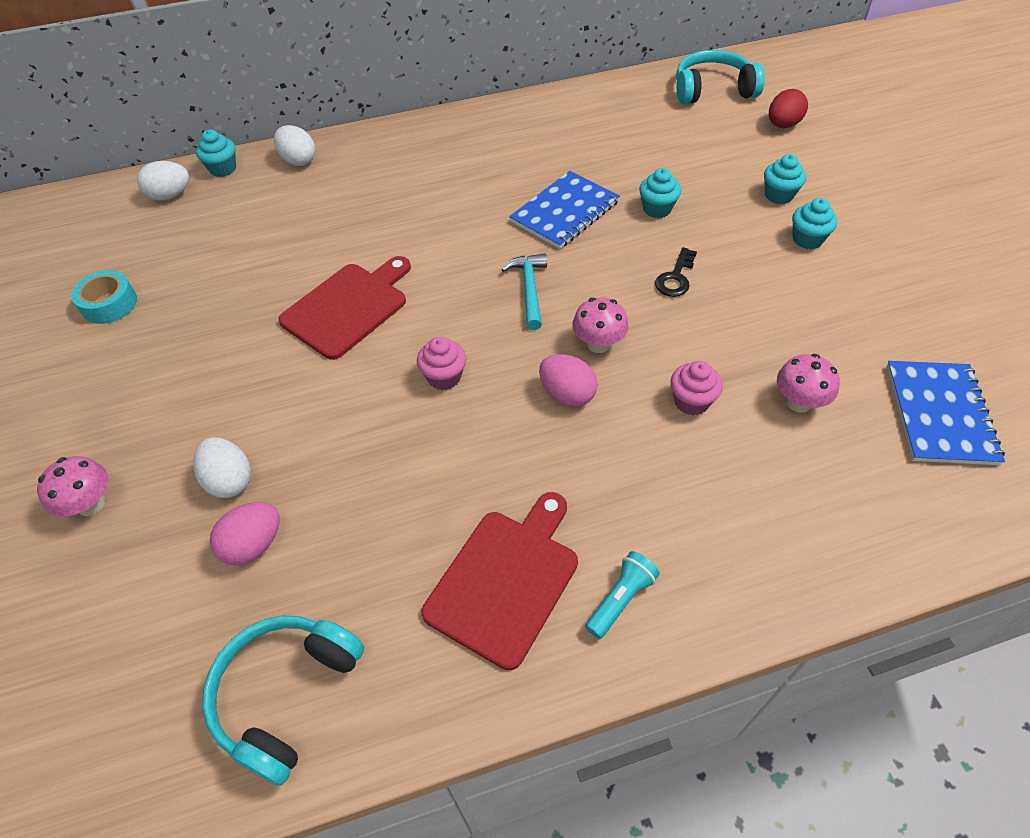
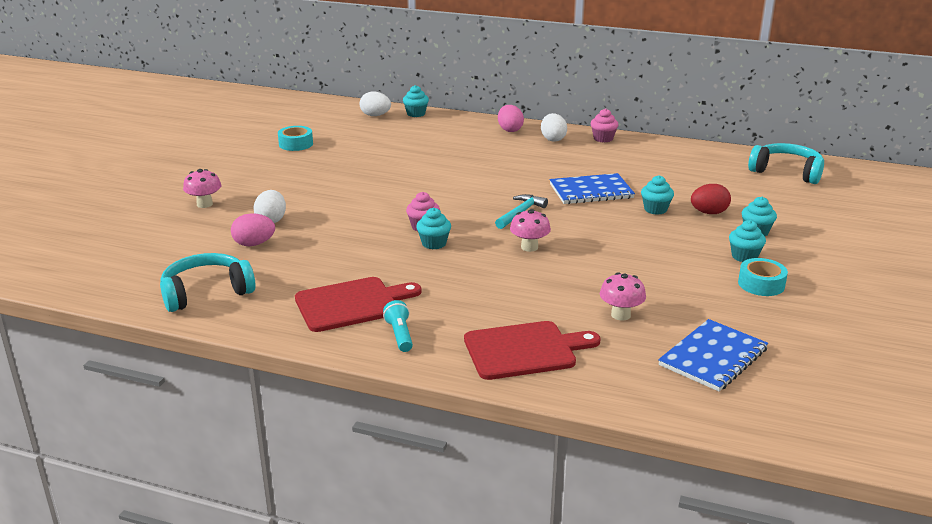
camera: 35 degrees right, 25 degrees down
(298, 160) = (461, 123): white egg -> white egg (553, 139)
(348, 307) = (409, 185): red cutting board -> red cutting board (524, 350)
(488, 401) = (434, 243): none -> turquoise cupcake
(567, 394) = (481, 258): pink egg -> pink egg (510, 130)
(620, 599) = (400, 335): turquoise flashlight -> turquoise flashlight turned 90 degrees counterclockwise
(675, 277) = (621, 240): black key -> none
(691, 401) = (551, 288): pink cupcake -> pink cupcake (603, 139)
(782, 125) = (816, 203): red egg -> red egg (709, 213)
(862, 273) = (761, 284): none -> turquoise tape

